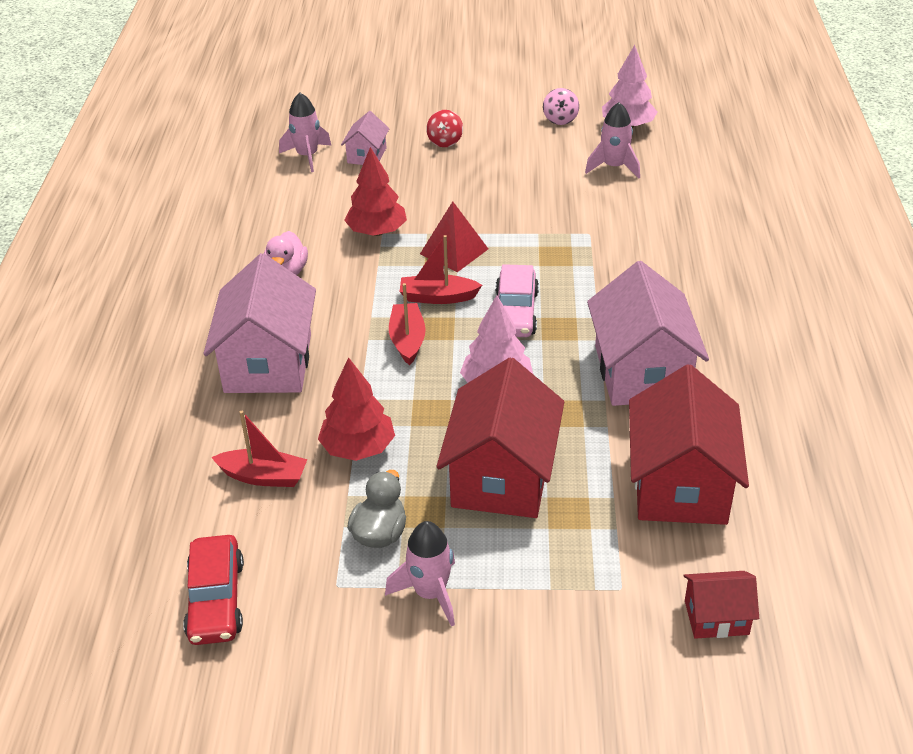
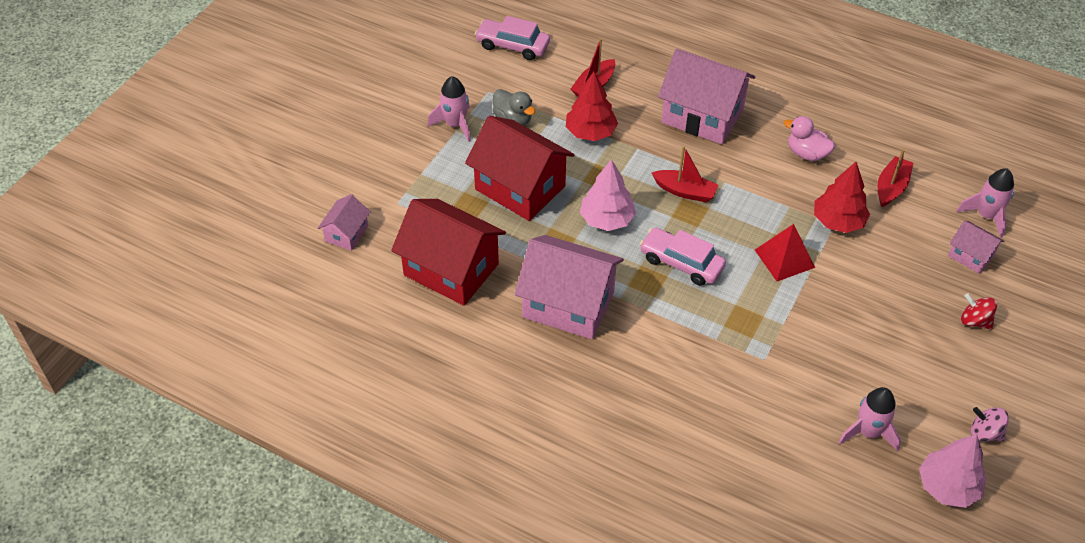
camera: 115 degrees right, 10 degrees up
(216, 600) = (512, 46): red car -> pink car
(438, 297) = (727, 226): red boat -> red boat (891, 187)
(716, 617) = (346, 233): red house -> pink house

